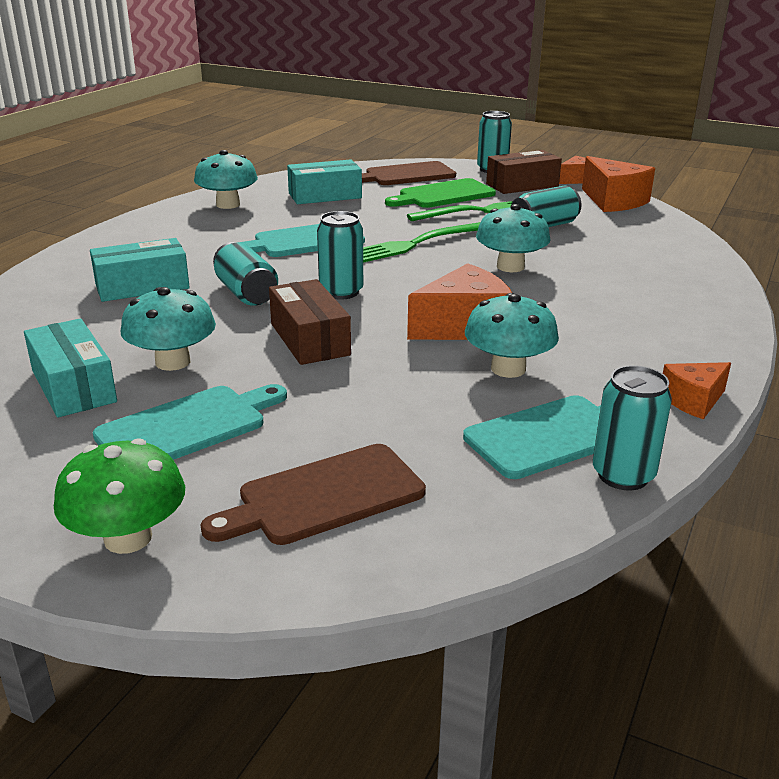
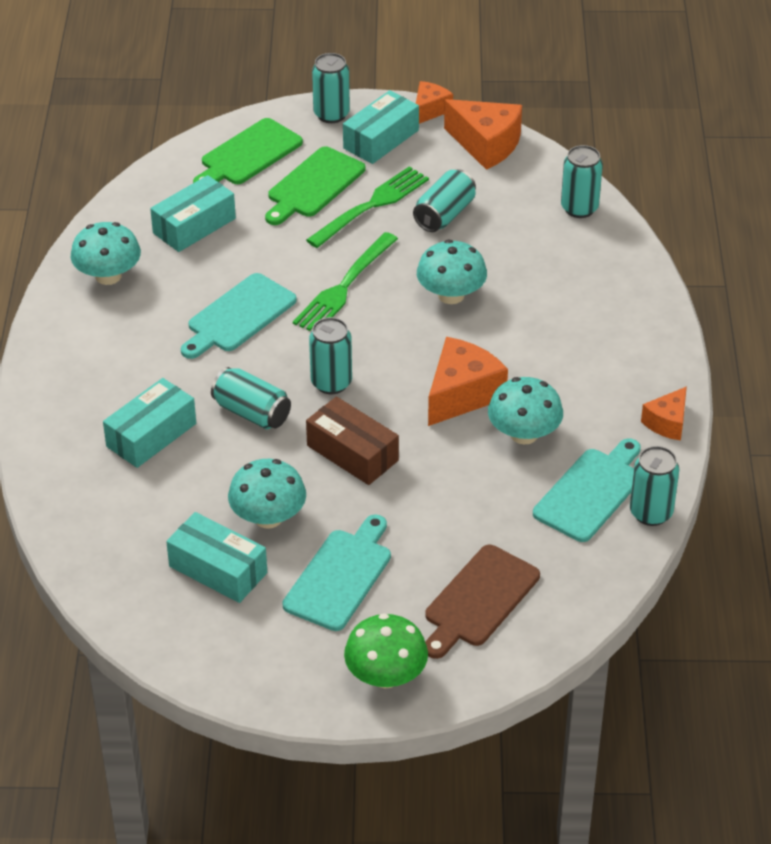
camera: 25 degrees left, 15 degrees up
(406, 175) = (248, 154): brown cutting board -> green cutting board
(522, 185) = (381, 139): brown box -> turquoise box
(680, 244) = (579, 208): none -> turquoise can

